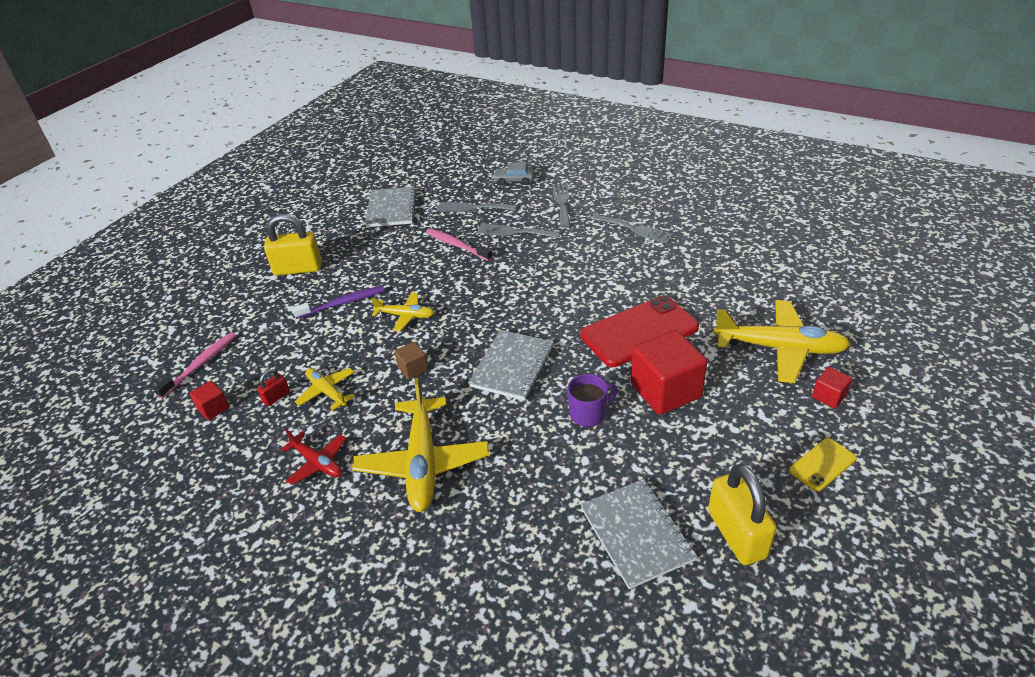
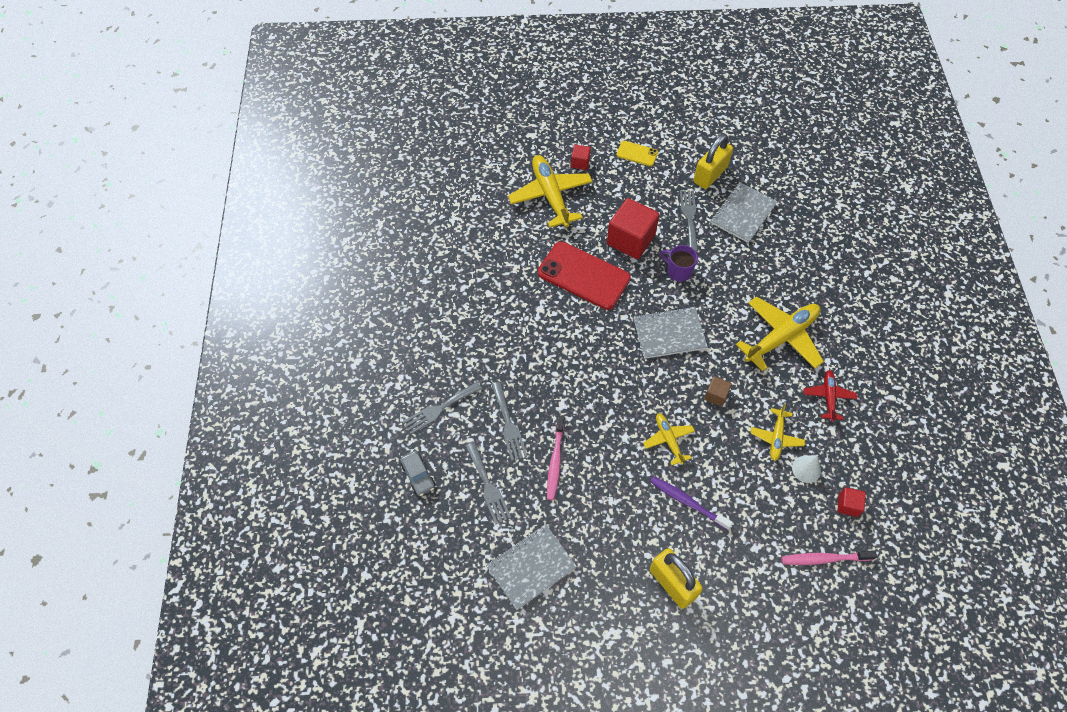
camera: 125 degrees left, 20 degrees up
(276, 397) = (806, 469): red padlock -> white cone
(635, 229) = (453, 331): grey fork -> grey fork (689, 217)

